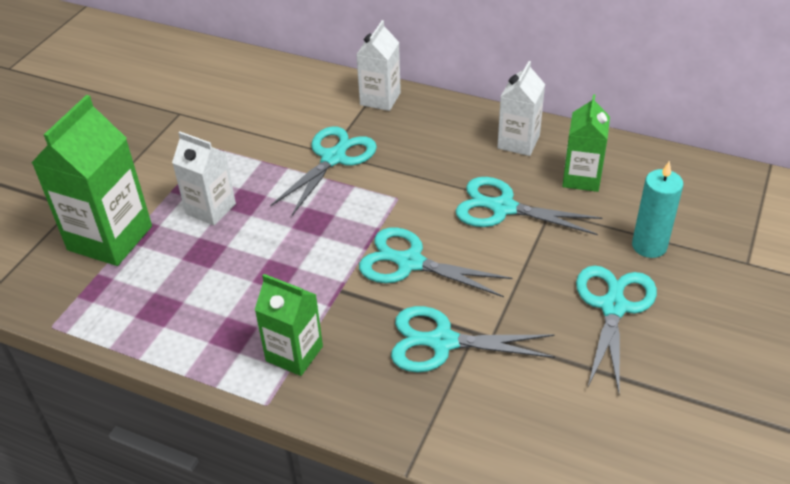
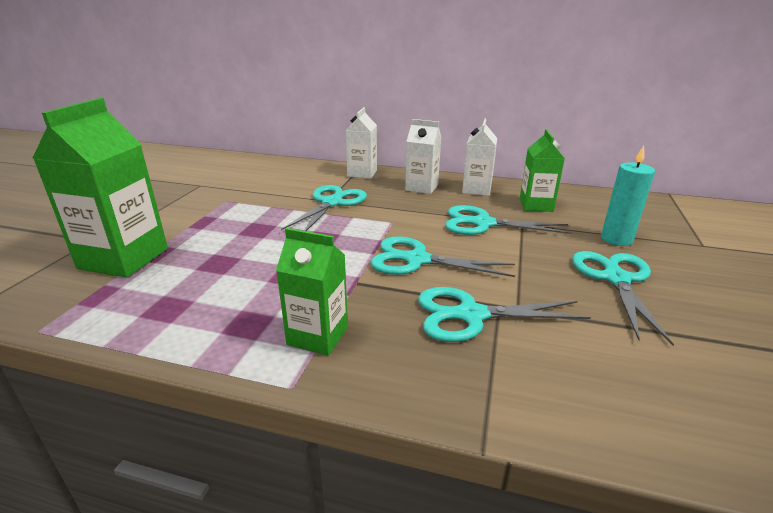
camera: 10 degrees left, 15 degrees down
(211, 209) = (225, 235): white carton -> white carton (421, 187)

